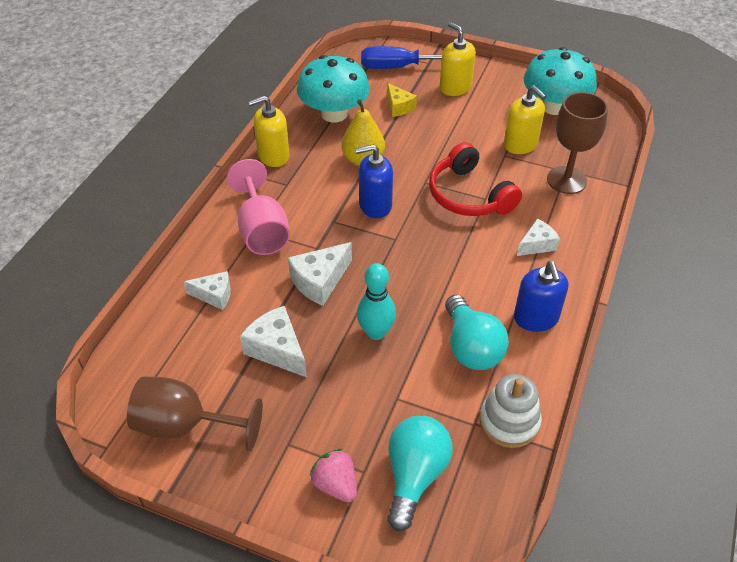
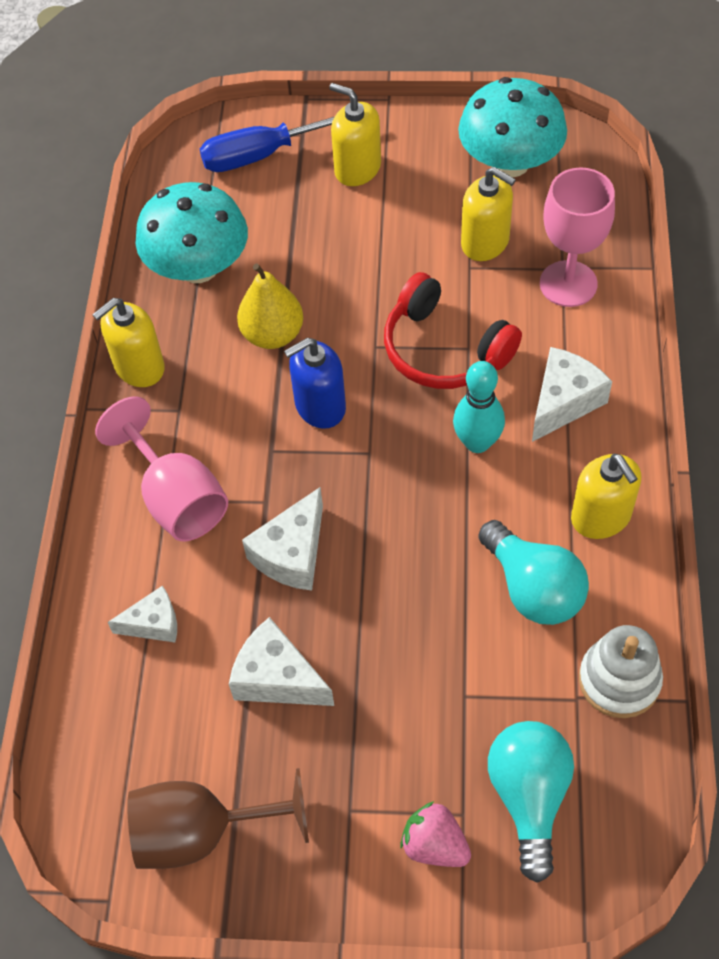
camera: 15 degrees left, 10 degrees up
(376, 332) = (400, 607): turquoise bowling pin -> turquoise bowling pin (477, 442)
(399, 107) = (288, 227): yellow cheese -> none
(536, 318) = (601, 517): blue soap dispenser -> yellow soap dispenser
(537, 245) = (563, 402): white cheese -> white cheese, size x1.51
(566, 180) = (568, 284): brown goblet -> pink goblet

